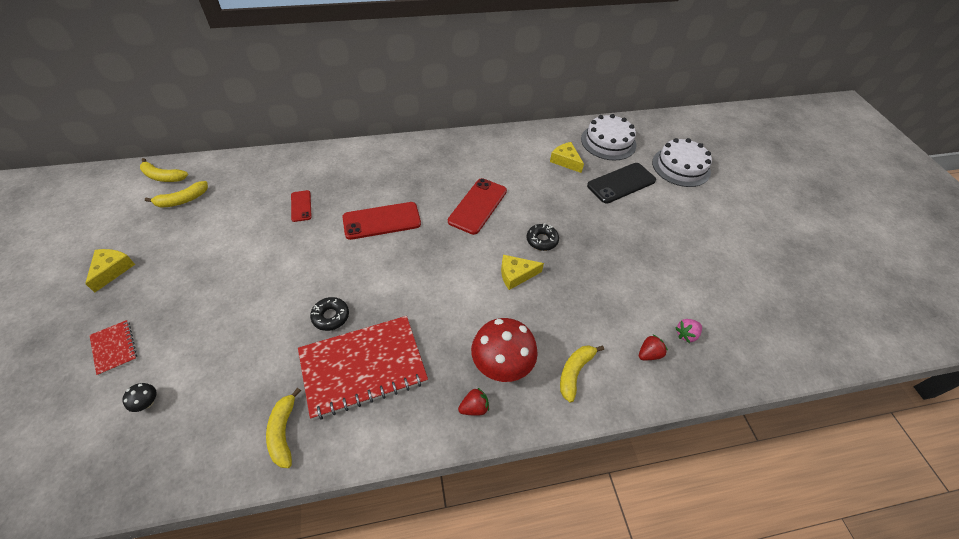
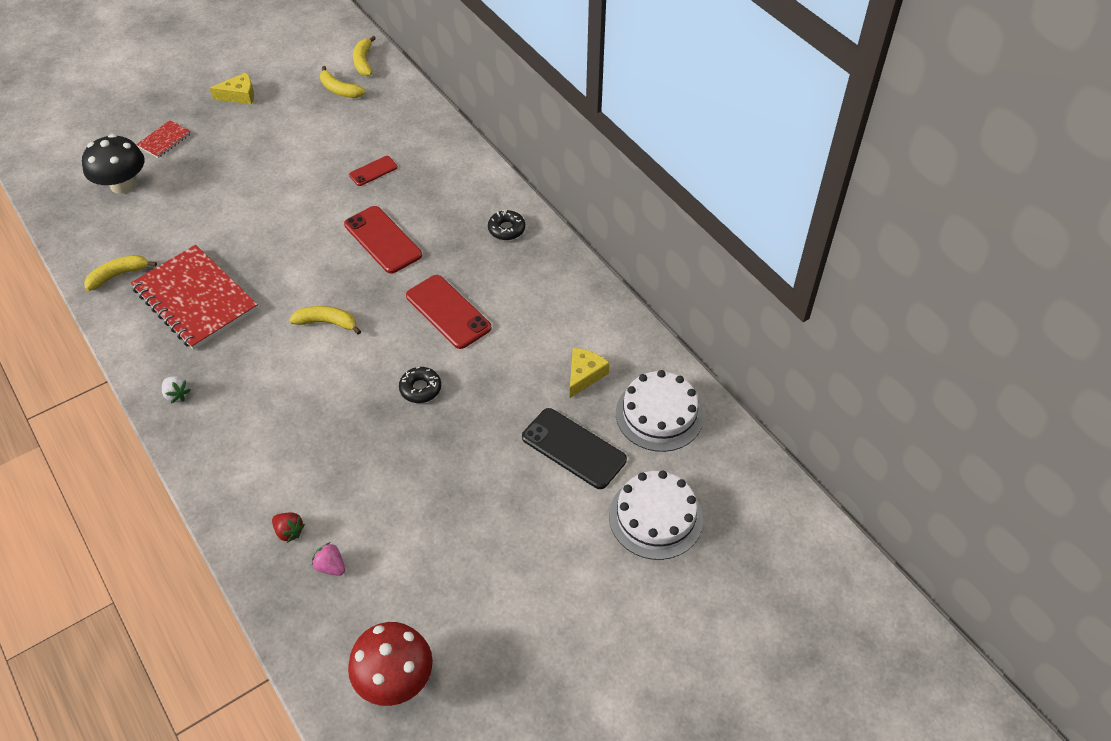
camera: 70 degrees right, 0 degrees up
(147, 403) = (122, 185): black mushroom -> black mushroom, size x2.39
(330, 316) = (243, 254): black donut -> black donut (506, 229)
(474, 407) = (177, 395): red strawberry -> white strawberry
(478, 206) = (448, 312): red phone -> red phone turned 45 degrees clockwise
(502, 364) = (232, 402): red mushroom -> red mushroom (395, 679)
(516, 275) = (355, 379): yellow cheese -> none
(574, 372) = (242, 466): yellow banana -> yellow banana (327, 323)

